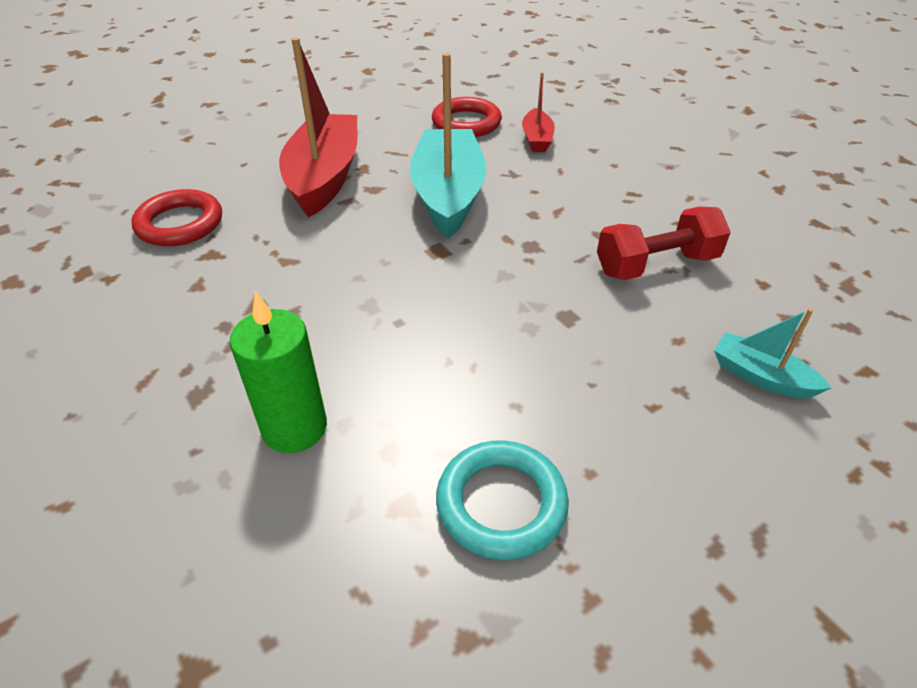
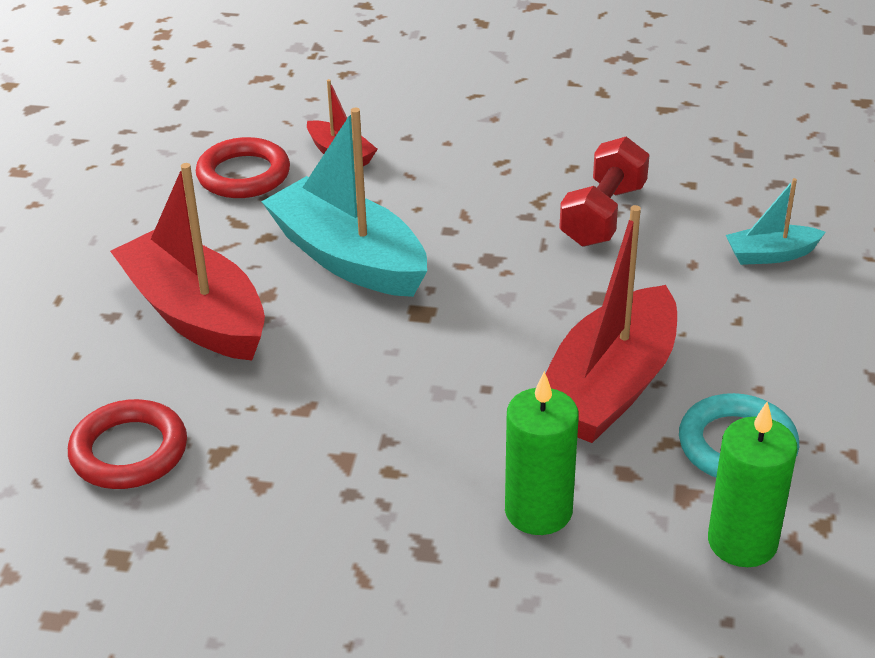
camera: 45 degrees left, 5 degrees down
(382, 587) = (742, 542): none -> green candle
(476, 382) = (609, 387): none -> red boat

